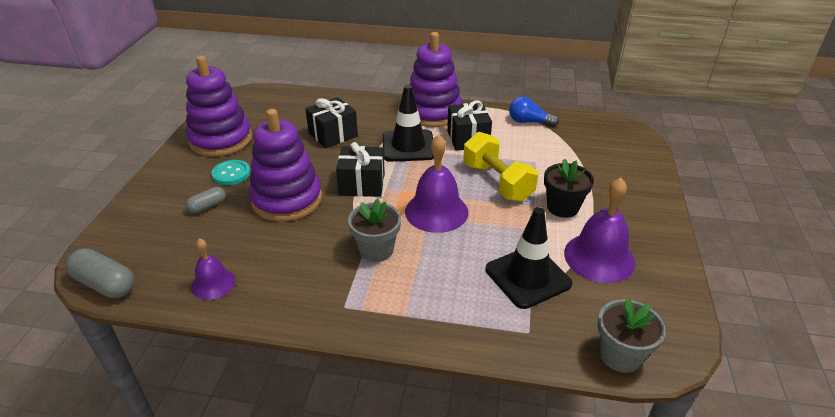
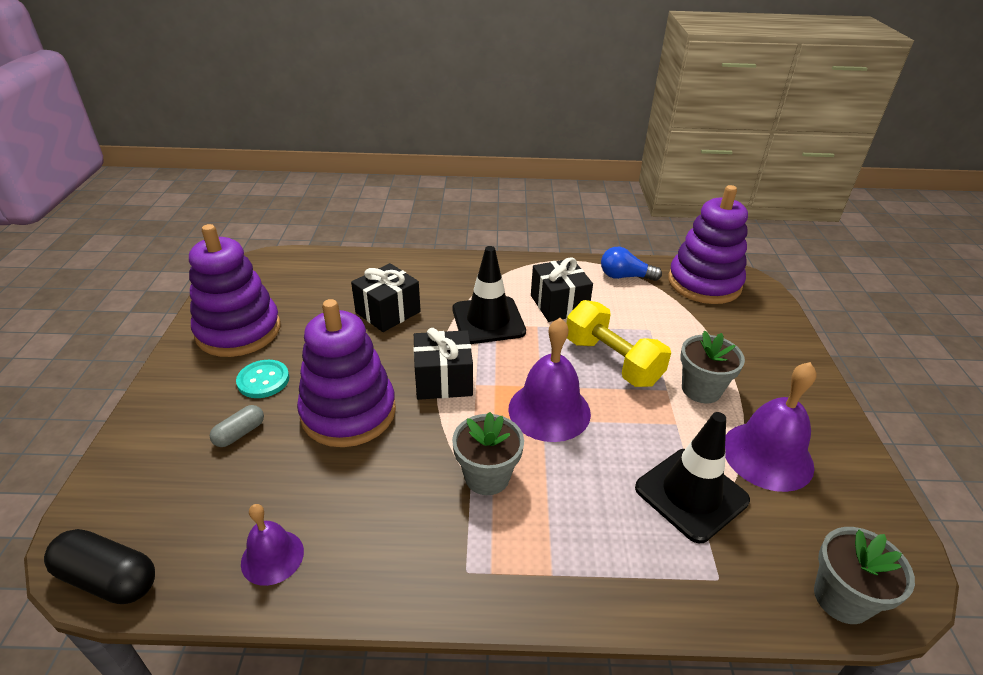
camera: 10 degrees left, 0 degrees up
(105, 284) = (108, 578): grey capsule -> black capsule
(433, 112) = (506, 272): purple stacking toy -> purple stacking toy (704, 283)
(562, 207) = (701, 389): black flower pot -> grey flower pot

